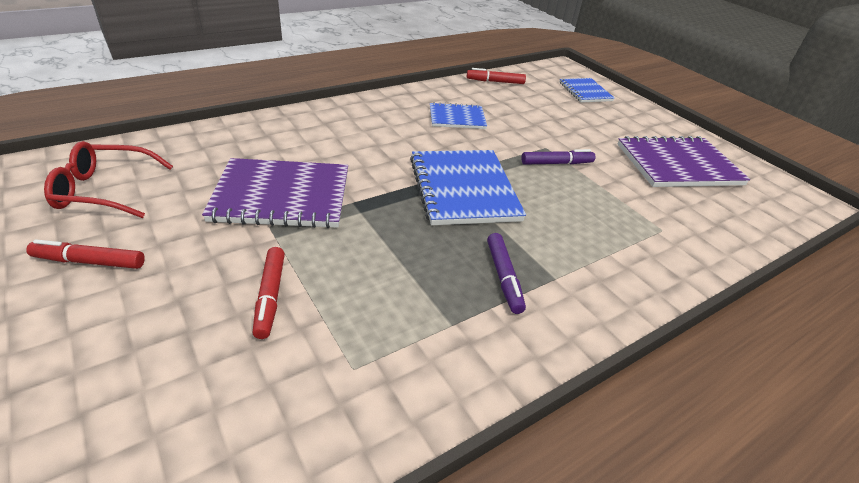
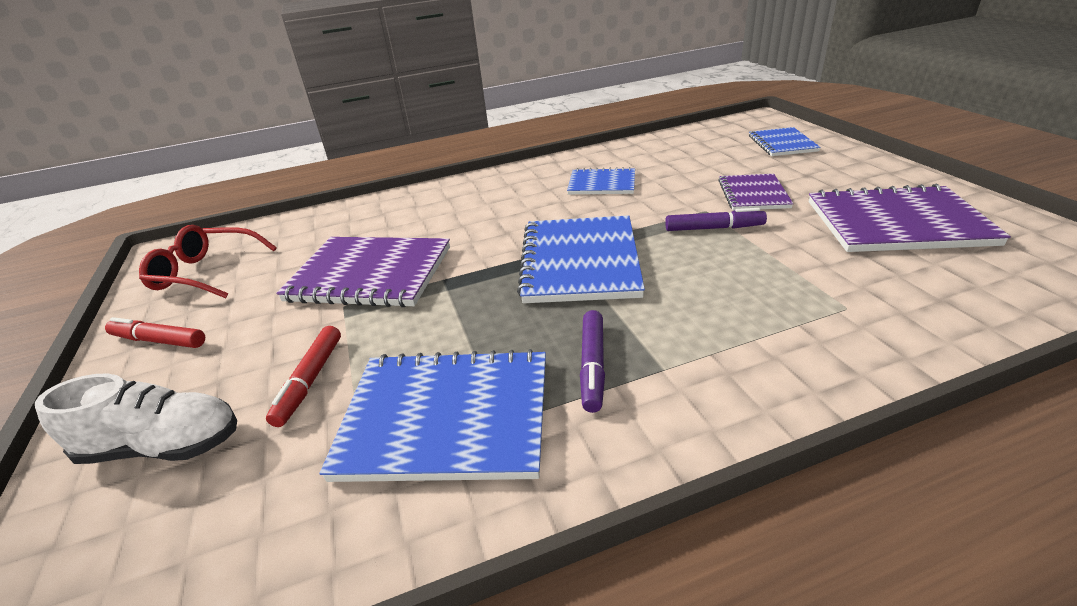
camera: 20 degrees right, 5 degrees down
(153, 362) = (163, 446): none -> white shoe
(405, 323) = (446, 417): none -> blue notebook
(495, 82) = (664, 142): red marker -> none
(576, 135) = (753, 194): none -> purple notebook

